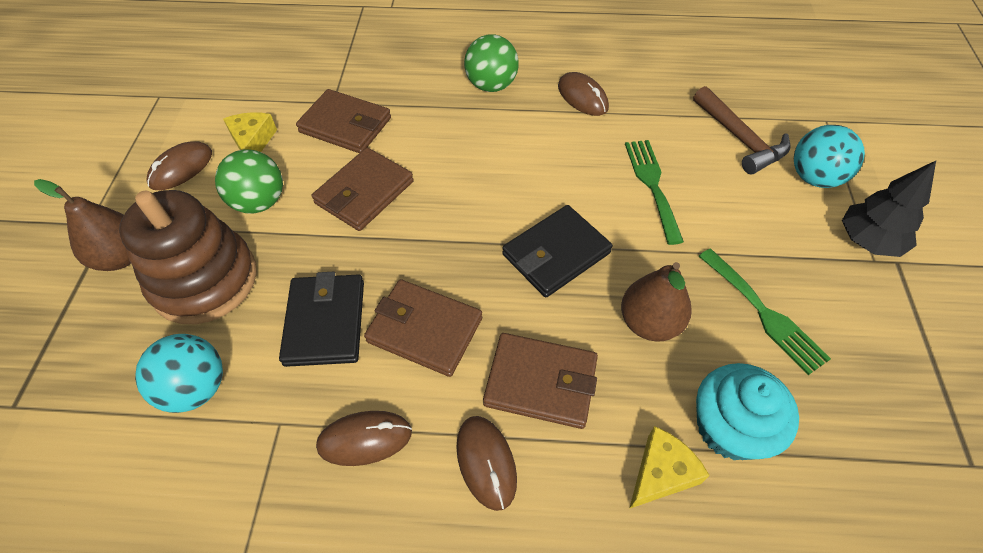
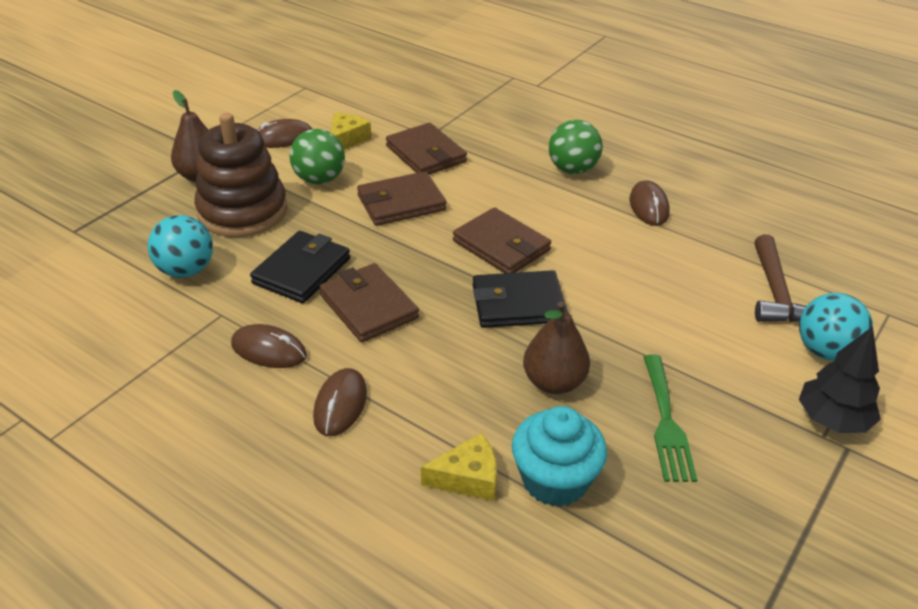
camera: 30 degrees right, 15 degrees down
(540, 383) = (426, 378): brown wallet -> brown wallet (501, 246)
(652, 185) = (652, 292): green fork -> none

